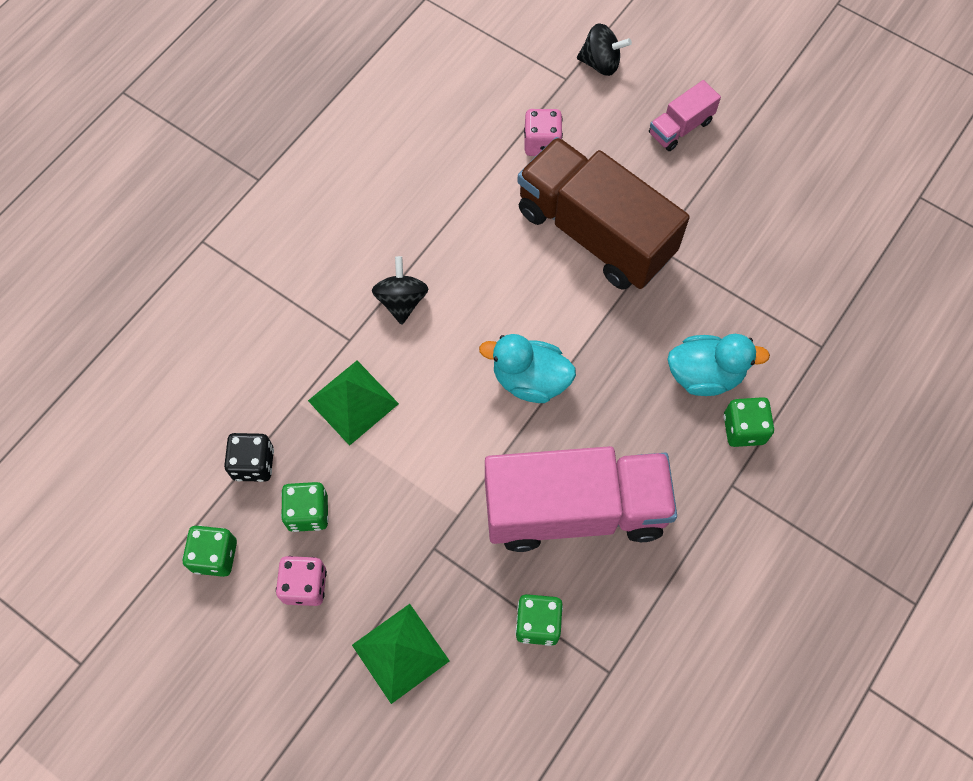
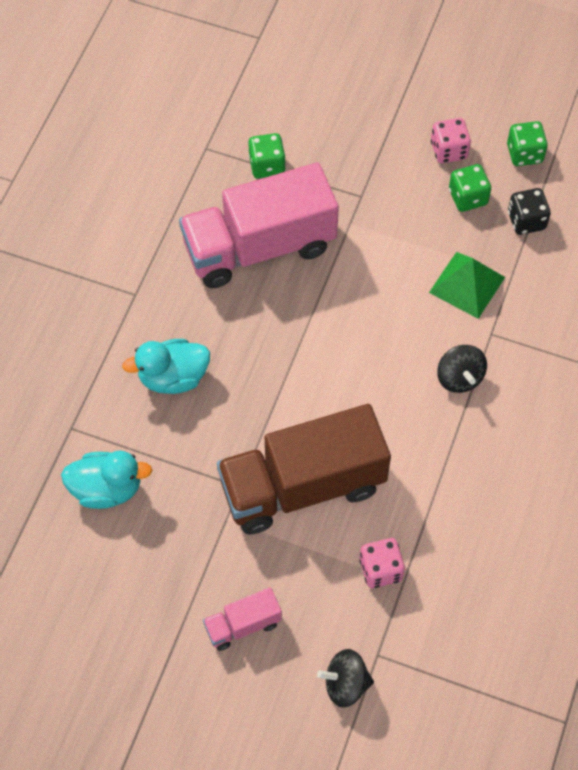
camera: 165 degrees right, 5 degrees down
(400, 653) = (361, 126): green pyramid -> none
(530, 380) = (324, 337): turquoise duck -> turquoise duck (107, 489)
(595, 232) = (302, 486): brown truck -> brown truck turned 135 degrees clockwise
(680, 127) = (243, 625): pink truck -> pink truck turned 150 degrees counterclockwise
(743, 429) = (132, 340): green dice -> none

